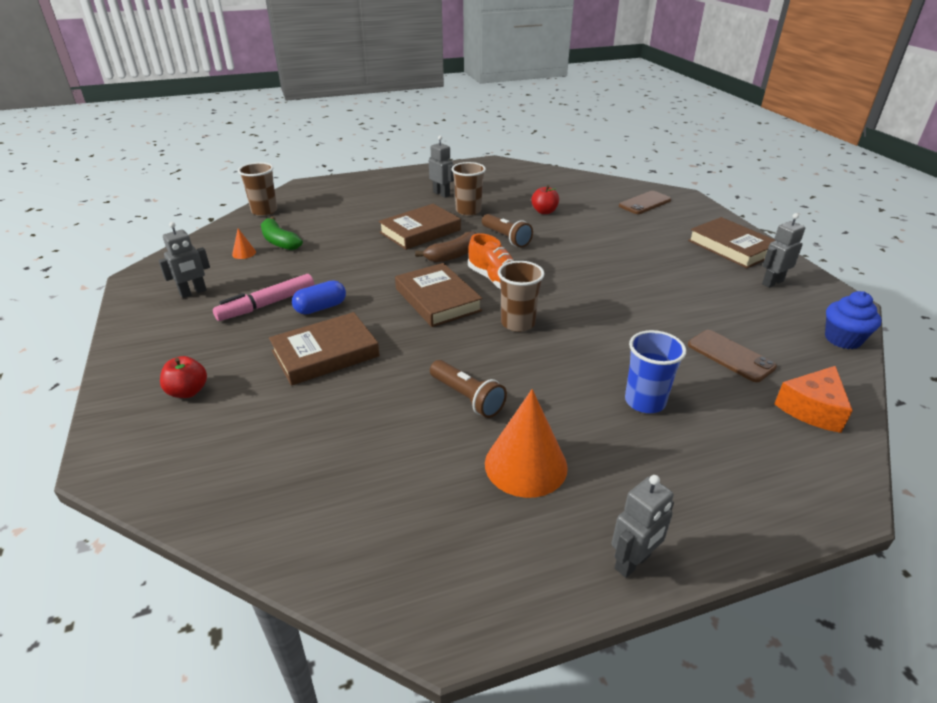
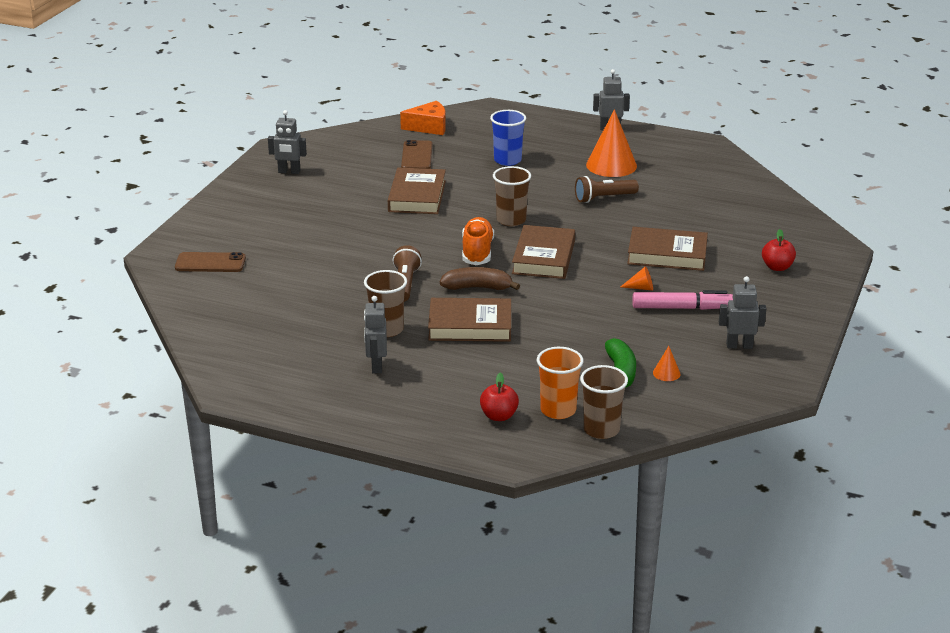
camera: 140 degrees left, 5 degrees down
(302, 211) = (558, 410): none -> orange cup
(321, 308) = (641, 288): blue capsule -> orange cone
(467, 398) = (603, 198): brown flashlight -> brown flashlight turned 105 degrees counterclockwise
(544, 211) = (318, 295): red apple -> red apple (499, 416)
(731, 247) = (249, 200): brown book -> brown book (417, 196)
(842, 339) = (334, 137): blue cupcake -> none

